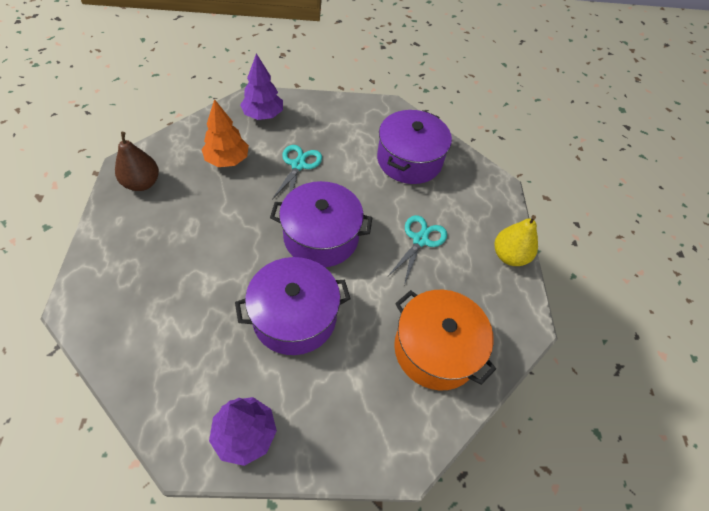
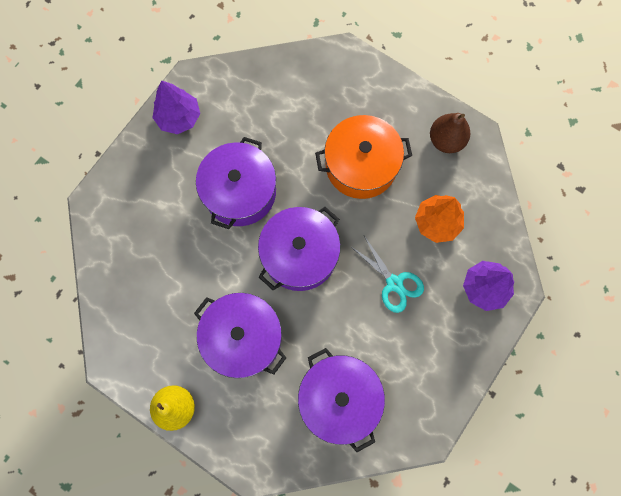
camera: 130 degrees right, 20 degrees up
(420, 240) = (243, 338): turquoise scissors -> purple pot
(436, 349) = (145, 277): orange pot -> orange pot (361, 165)

